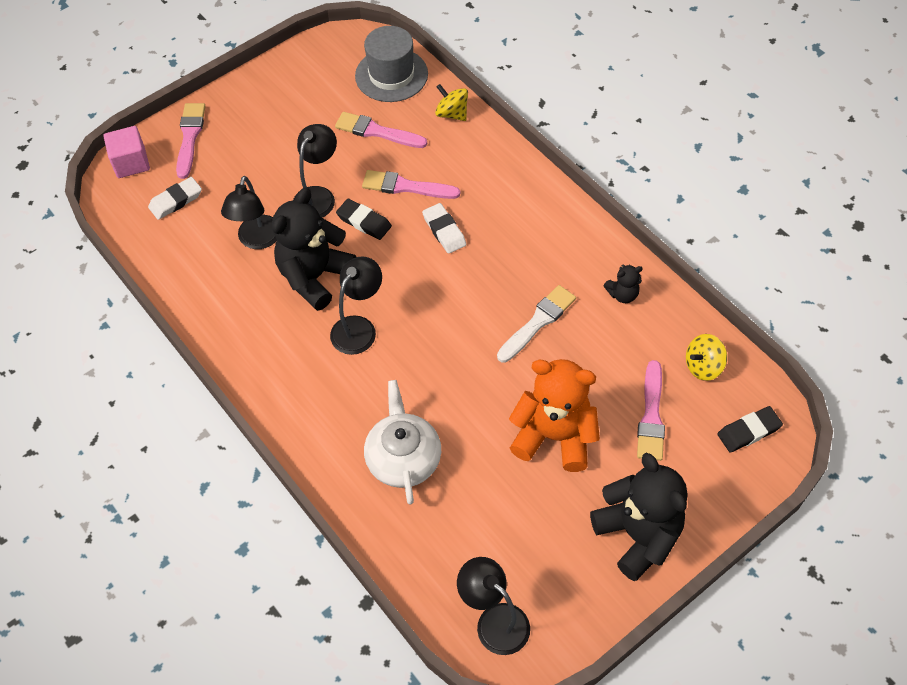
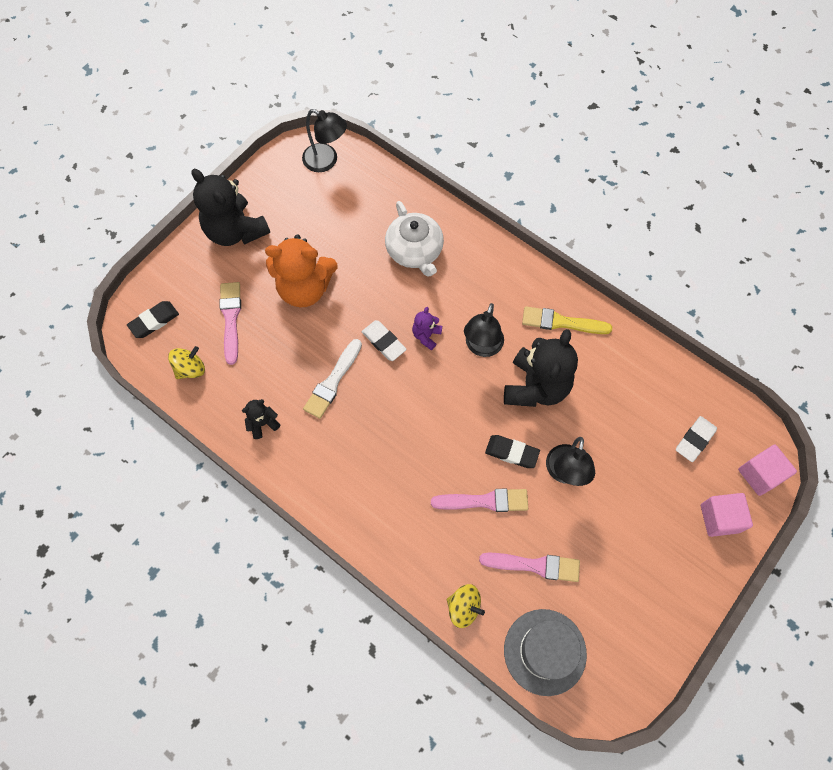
camera: 165 degrees right, 10 degrees up
(190, 137) = (719, 518): pink brush -> pink cube
(257, 240) = (601, 413): black lamp -> none
(258, 337) = (561, 322): none -> yellow brush
(418, 352) = (426, 335): none -> purple teddy bear
(444, 231) = (435, 458): white eraser -> white eraser (384, 342)

